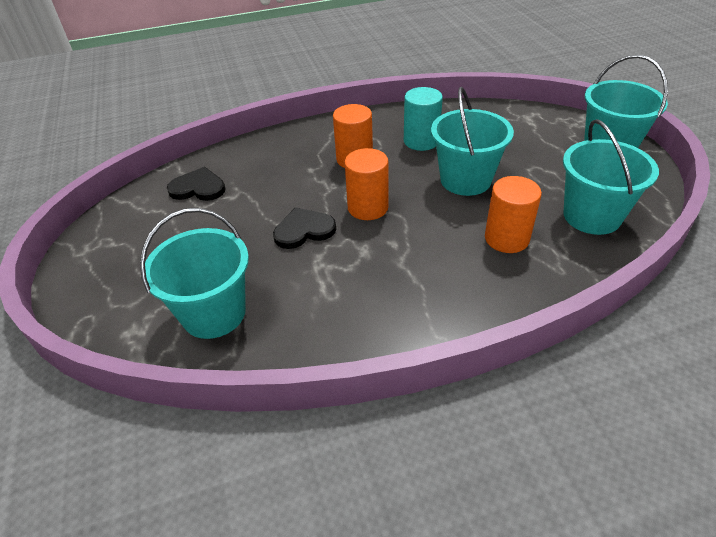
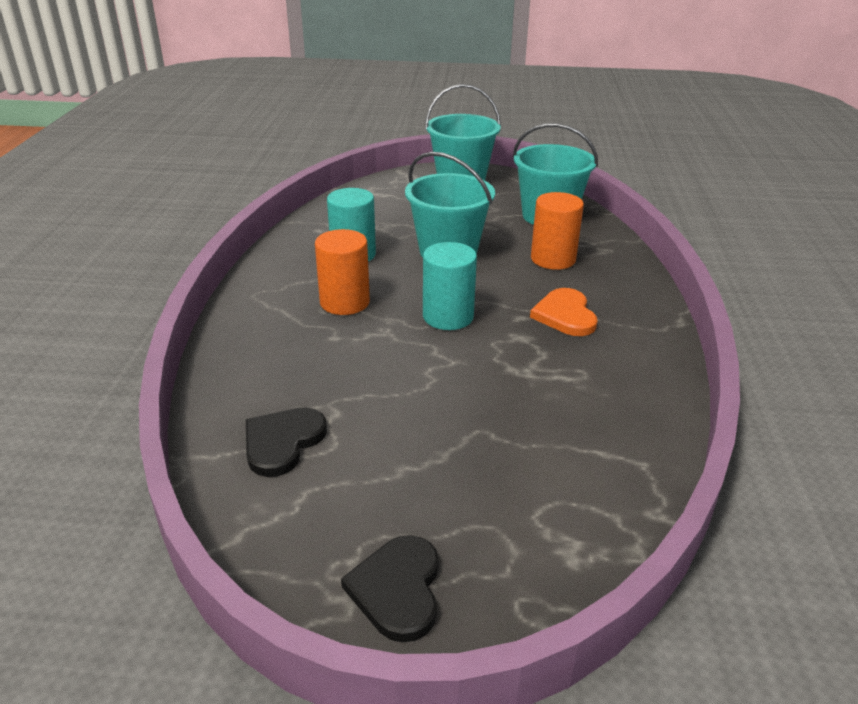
camera: 70 degrees left, 10 degrees down
(214, 313) = (571, 468): turquoise bucket -> none
(304, 230) = (457, 368): black heart -> black heart (397, 589)
(368, 207) = (448, 317): orange cylinder -> turquoise cylinder
(414, 267) = (565, 315): none -> orange heart

